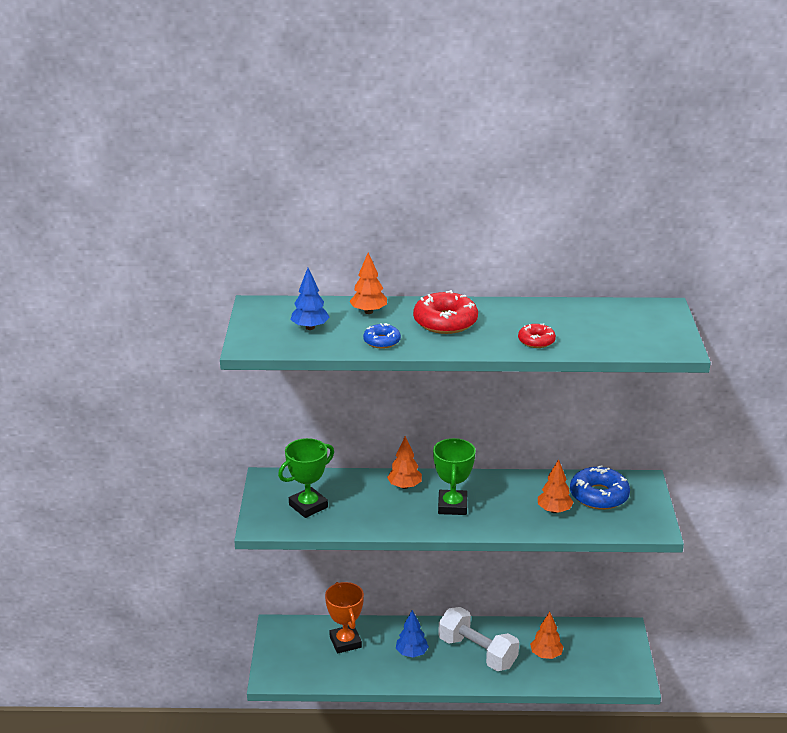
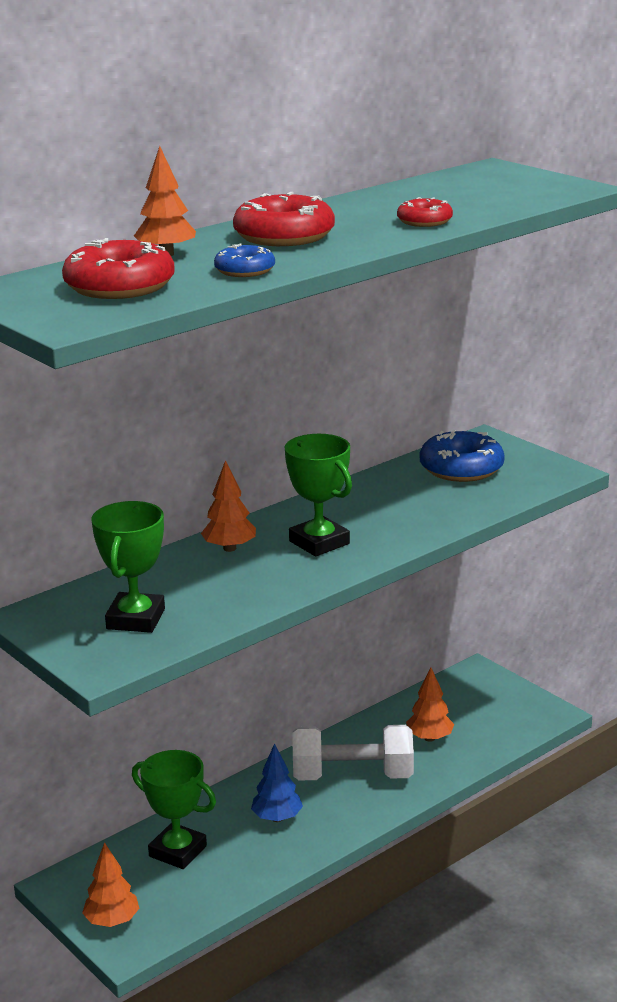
camera: 40 degrees left, 5 degrees down
(310, 327) = (119, 286): blue tree -> red donut
(345, 642) = (178, 851): orange trophy -> green trophy
(554, 510) = (438, 499): orange tree -> orange tree (112, 921)

